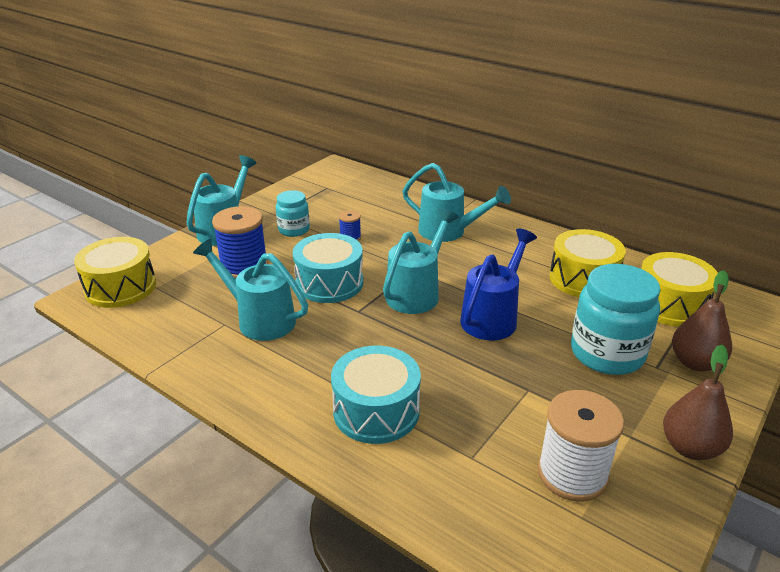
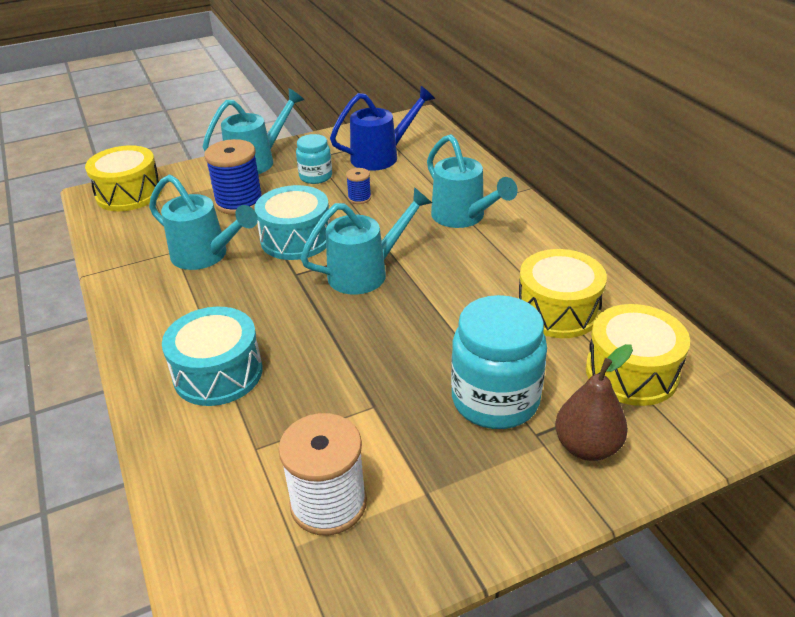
camera: 30 degrees right, 5 degrees up
(260, 319) = (206, 256): turquoise watering can -> turquoise watering can turned 150 degrees clockwise
(492, 317) = (414, 321): blue watering can -> blue watering can (381, 156)
(690, 447) = (477, 531): brown pear -> none

